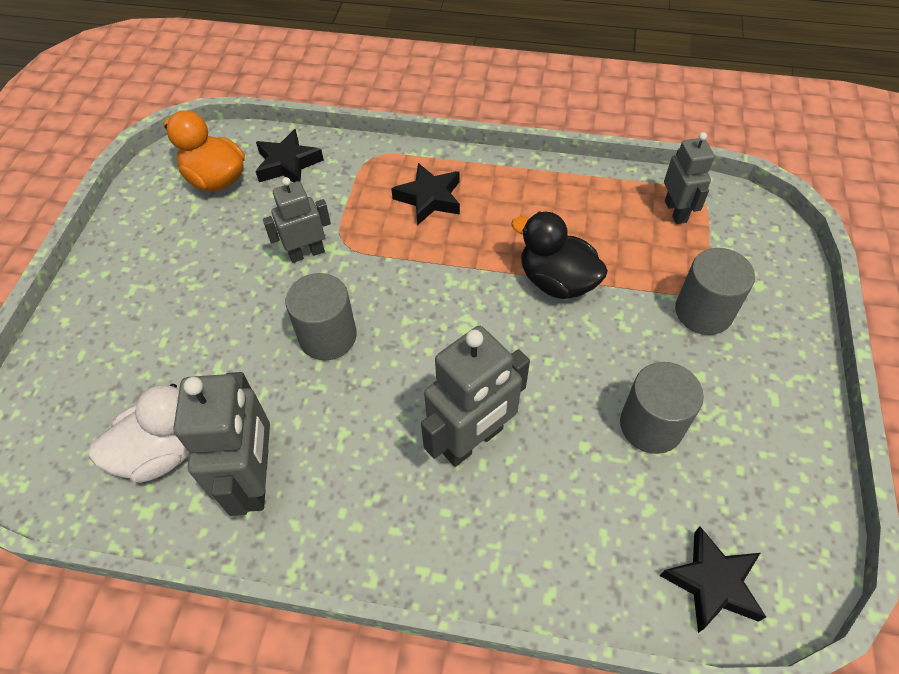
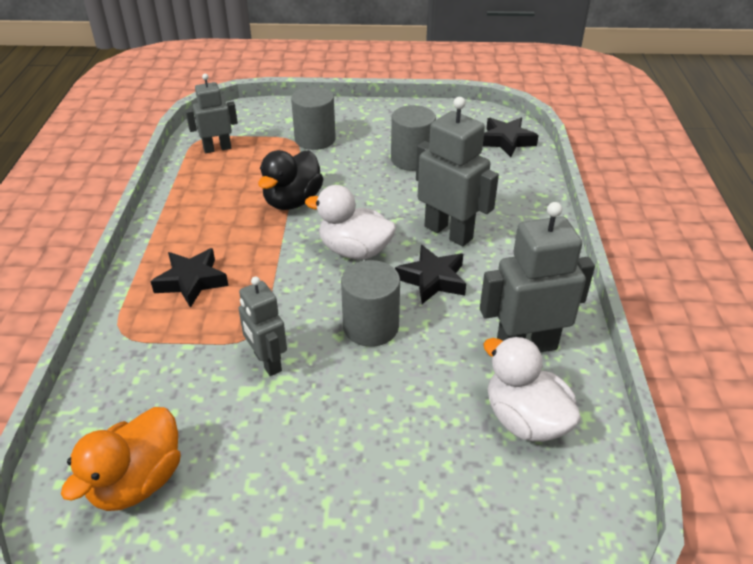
camera: 100 degrees left, 15 degrees down
(288, 164) = (120, 408): black star -> black star (432, 279)
(453, 334) = (354, 251): none -> white duck

